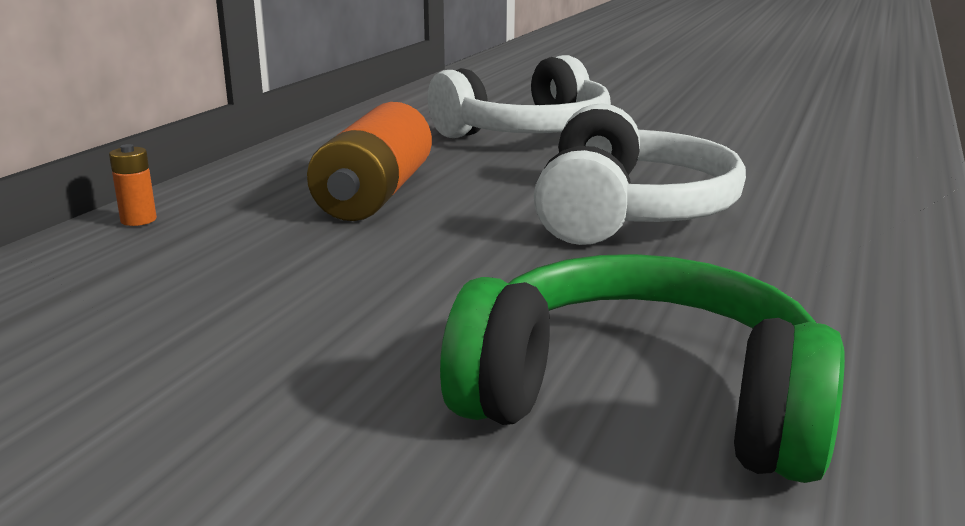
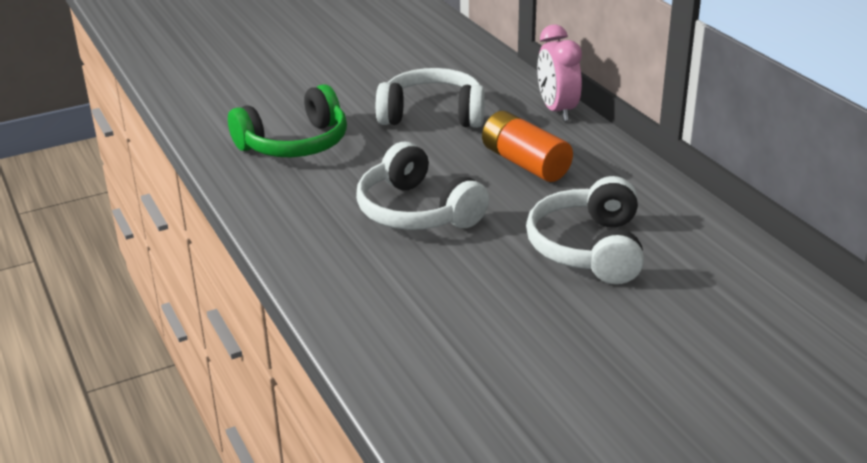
camera: 130 degrees right, 10 degrees up
(138, 220) = (557, 110): orange battery -> pink clock
(272, 307) = (432, 115): none -> white headphones

